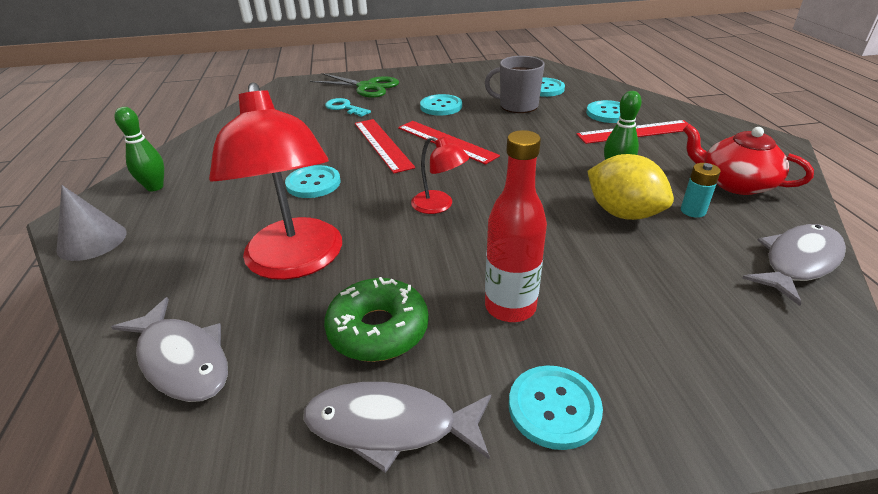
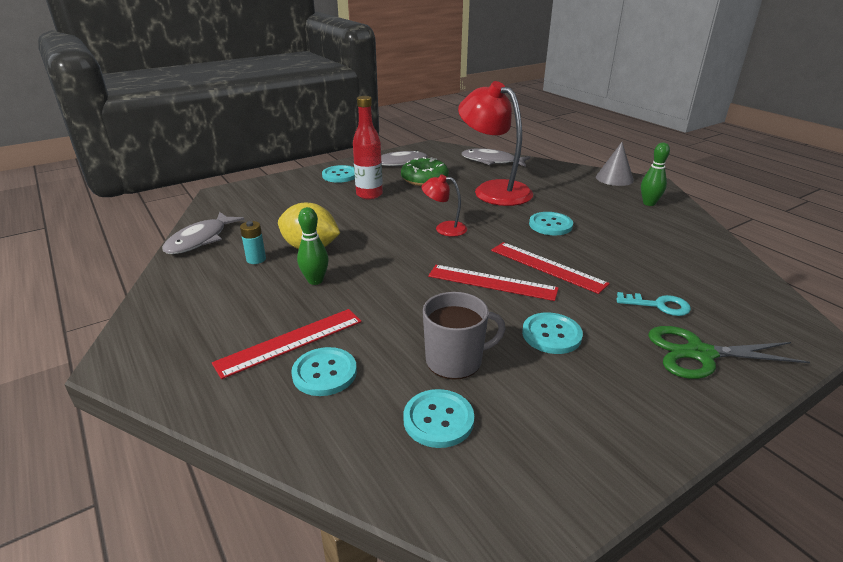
camera: 155 degrees right, 5 degrees down
(735, 183) = (206, 291): red teapot -> none

